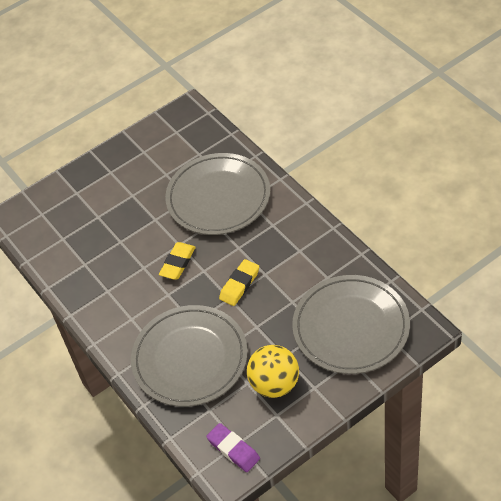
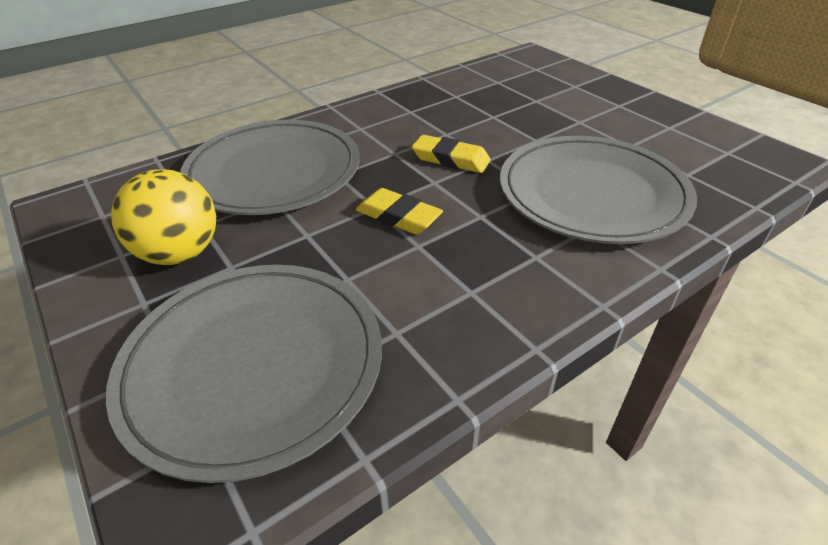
camera: 85 degrees right, 10 degrees down
(233, 449) = (94, 211): purple eraser -> none

